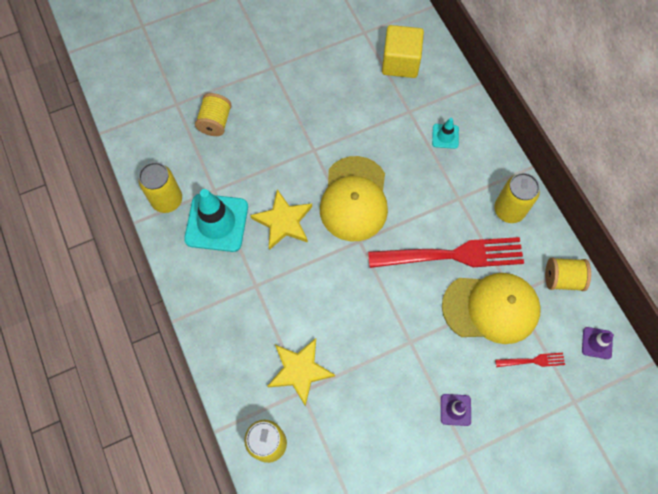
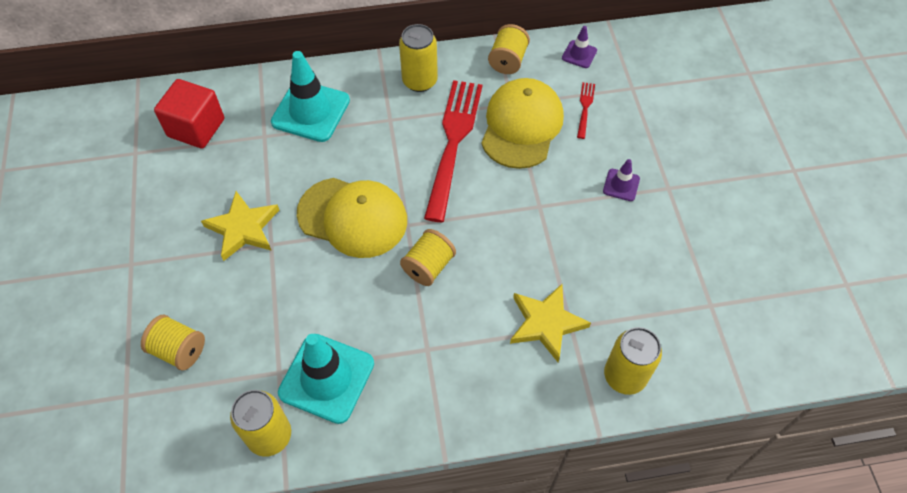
camera: 75 degrees left, 10 degrees down
(283, 221) = (353, 299): yellow star -> yellow star (243, 228)
(326, 267) = (428, 266): none -> yellow spool
(400, 62) = (196, 128): yellow cube -> red cube
(445, 136) = (311, 111): turquoise traffic cone -> turquoise traffic cone, size x2.08

